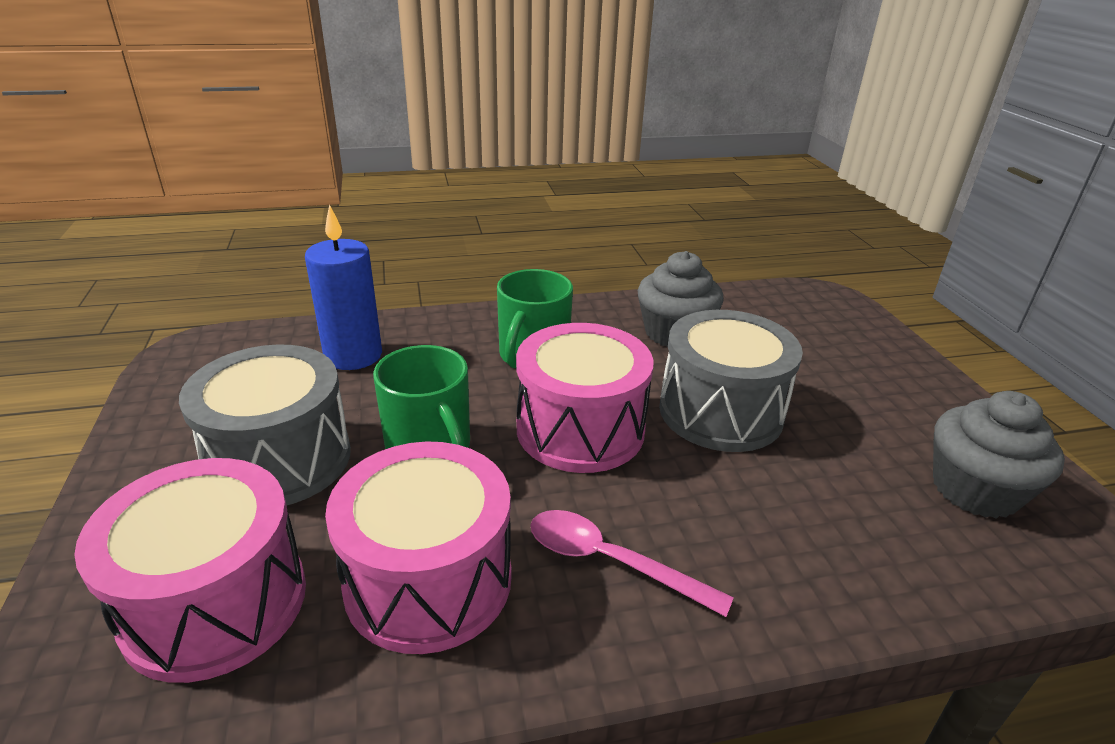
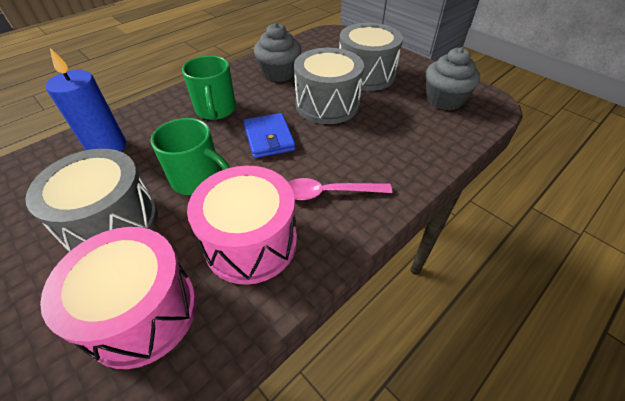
camera: 30 degrees left, 15 degrees up
(580, 429) = (269, 138): pink drum -> blue wallet
(834, 386) = (366, 75): none -> grey drum

